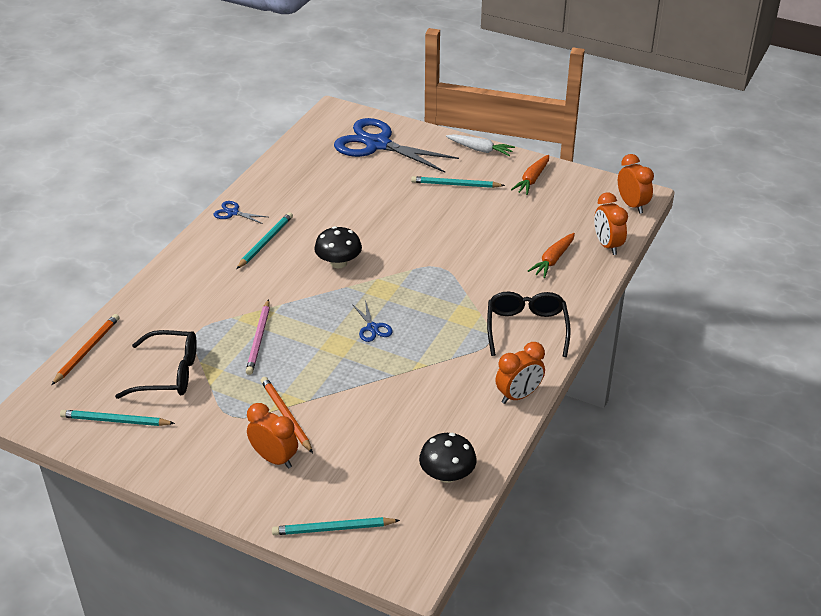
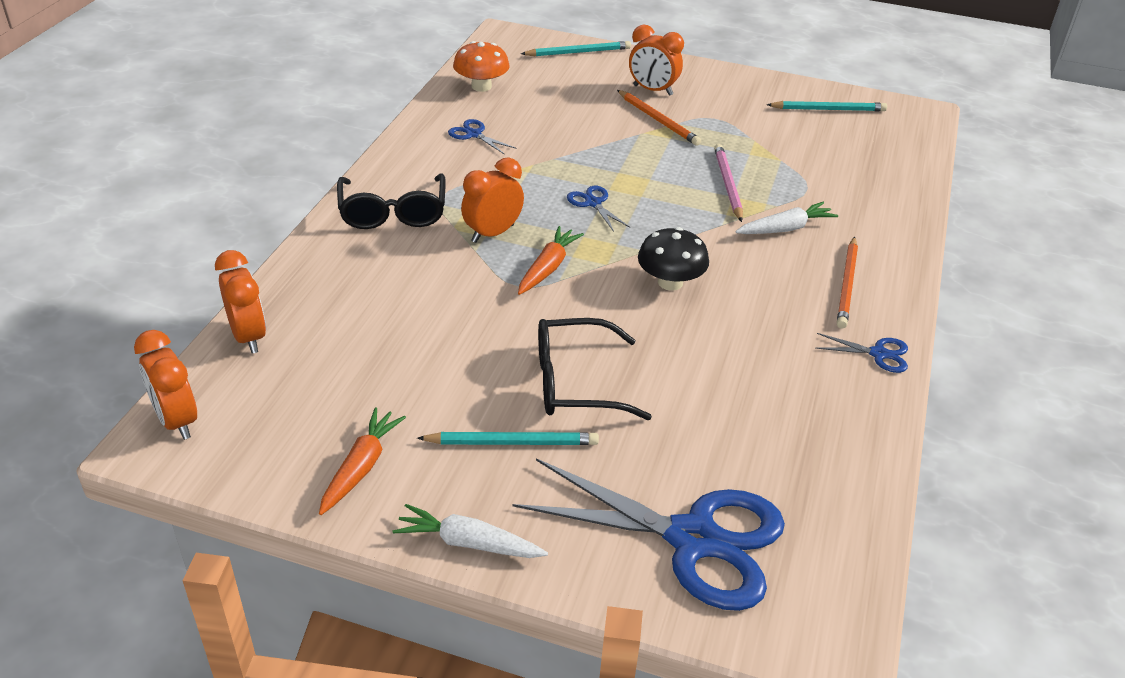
camera: 170 degrees right, 0 degrees up
(87, 350) = (917, 164): orange pencil -> orange pencil (847, 285)
(169, 374) = (806, 148): black glasses -> black glasses (575, 383)
(237, 297) = (785, 228): none -> white carrot
(265, 242) = (795, 307): turquoise pencil -> none
(447, 474) = (481, 86): black mushroom -> orange mushroom
(459, 407) = (474, 134): none -> blue scissors
(518, 395) = (407, 146): orange clock -> orange clock (493, 233)
(553, 260) = (344, 306): orange carrot -> orange carrot (548, 268)

